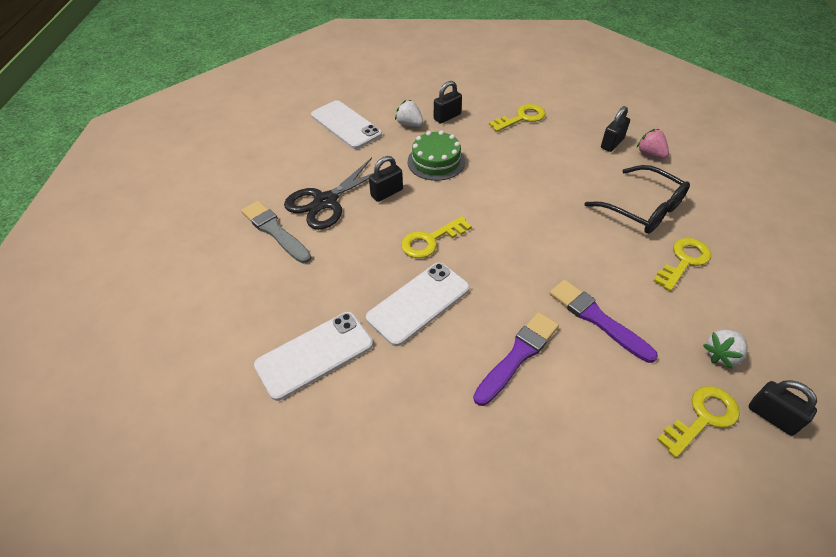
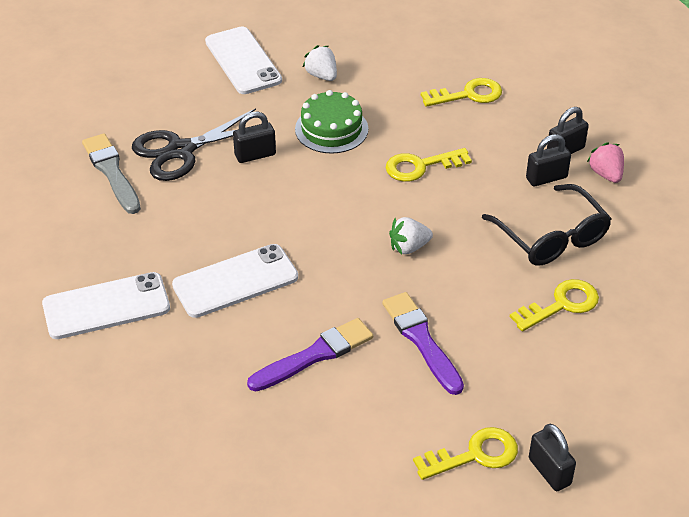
camera: 15 degrees right, 5 degrees down
(430, 240) = (280, 219): yellow key -> yellow key (421, 166)
(447, 117) = (373, 75): black padlock -> black padlock (546, 178)
(721, 355) = (536, 405): white strawberry -> white strawberry (409, 247)

